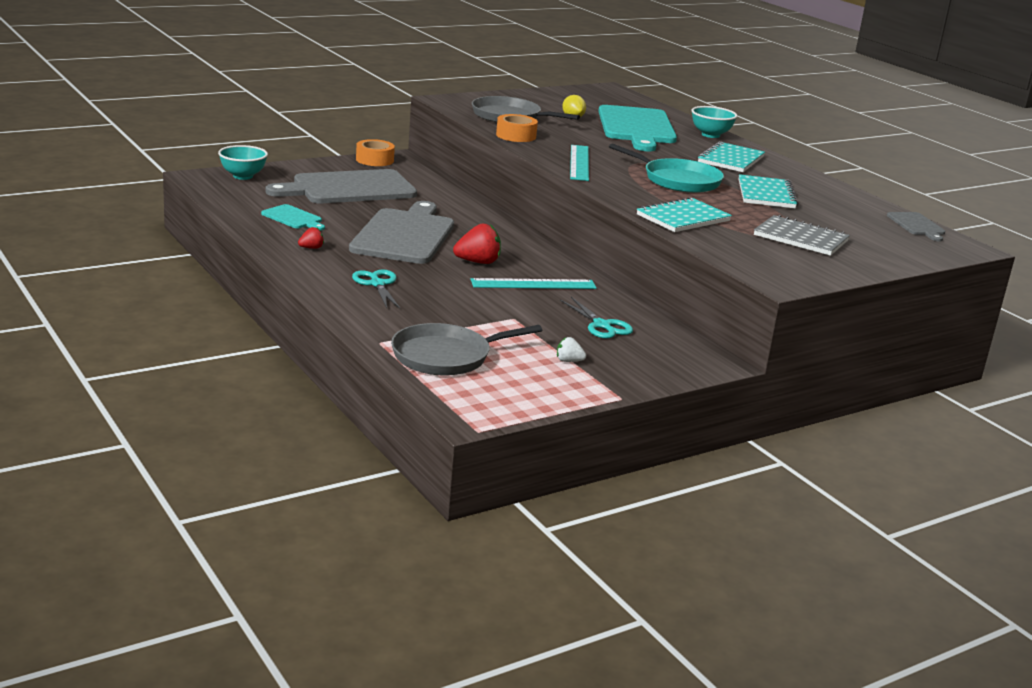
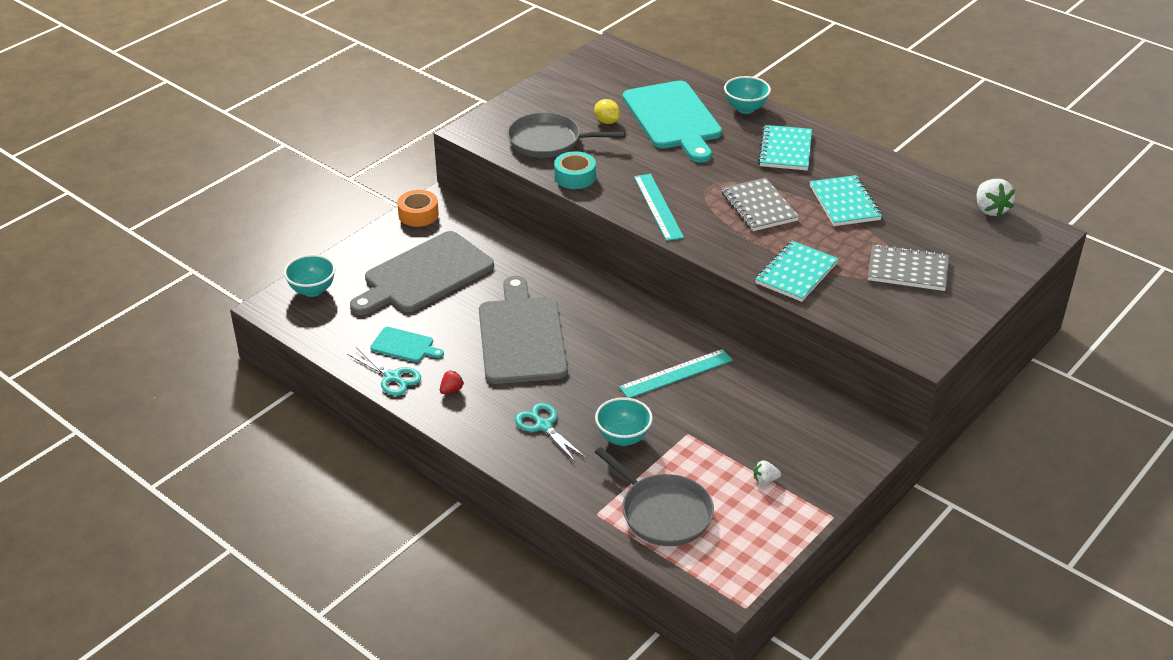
camera: 15 degrees left, 15 degrees up
(446, 356) = (662, 512): grey pan -> grey pan turned 90 degrees counterclockwise
(447, 307) = (623, 438): none -> turquoise bowl
(478, 262) = (610, 357): red strawberry -> none
(516, 136) = (575, 177): orange tape -> turquoise tape
(602, 325) = (765, 416): turquoise scissors -> turquoise scissors (392, 377)
(678, 180) = (759, 207): turquoise pan -> grey notebook
(916, 225) = (990, 209): grey cutting board -> white strawberry

